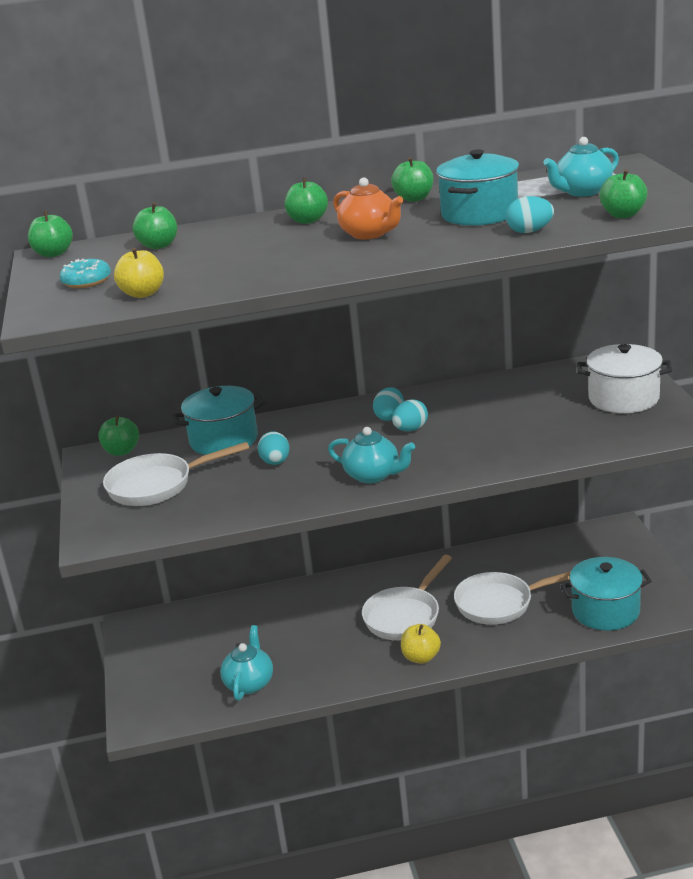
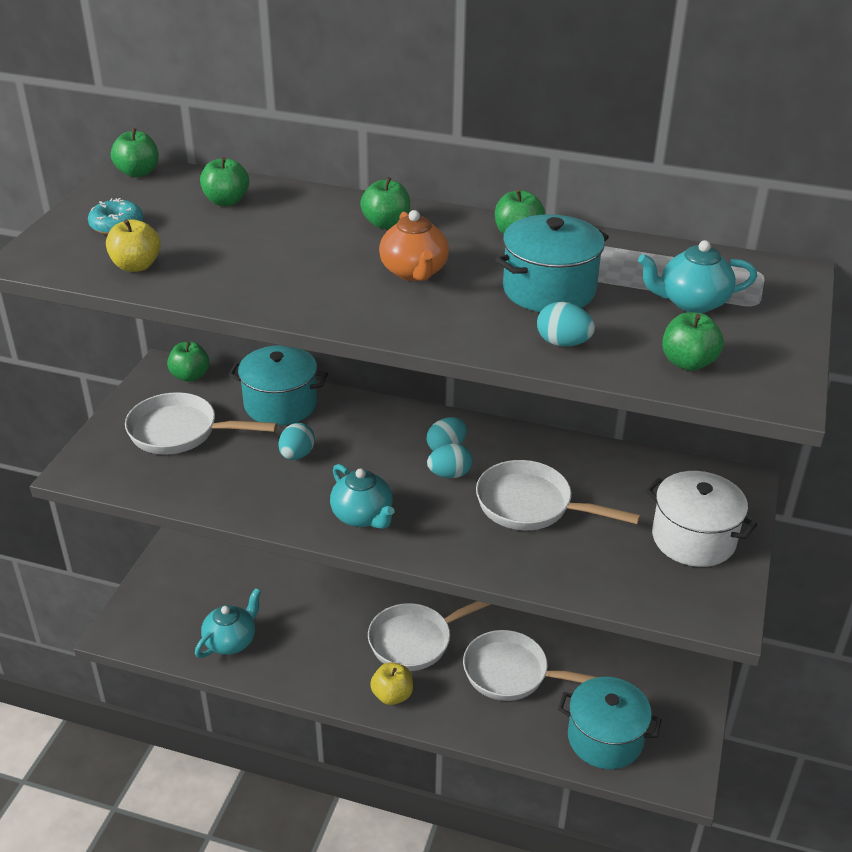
camera: 25 degrees right, 10 degrees up
(492, 423) = (531, 505): none -> white pan

